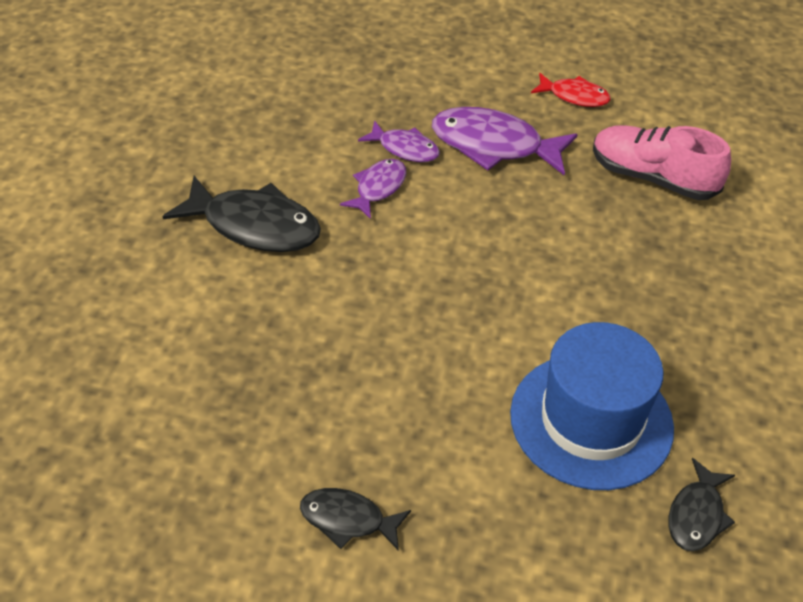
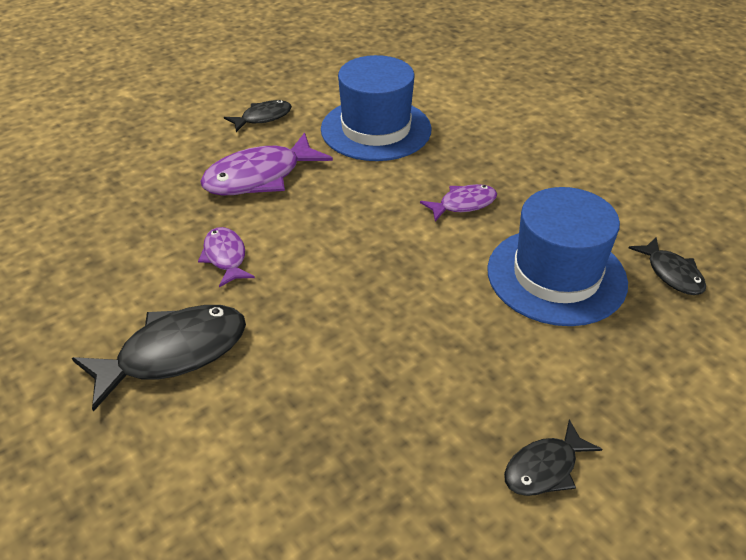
camera: 50 degrees left, 5 degrees down
(404, 148) = (204, 220): purple fish -> purple fish (463, 204)
(574, 96) = (263, 118): red fish -> black fish
(652, 178) = (376, 129): pink shoe -> blue hat

